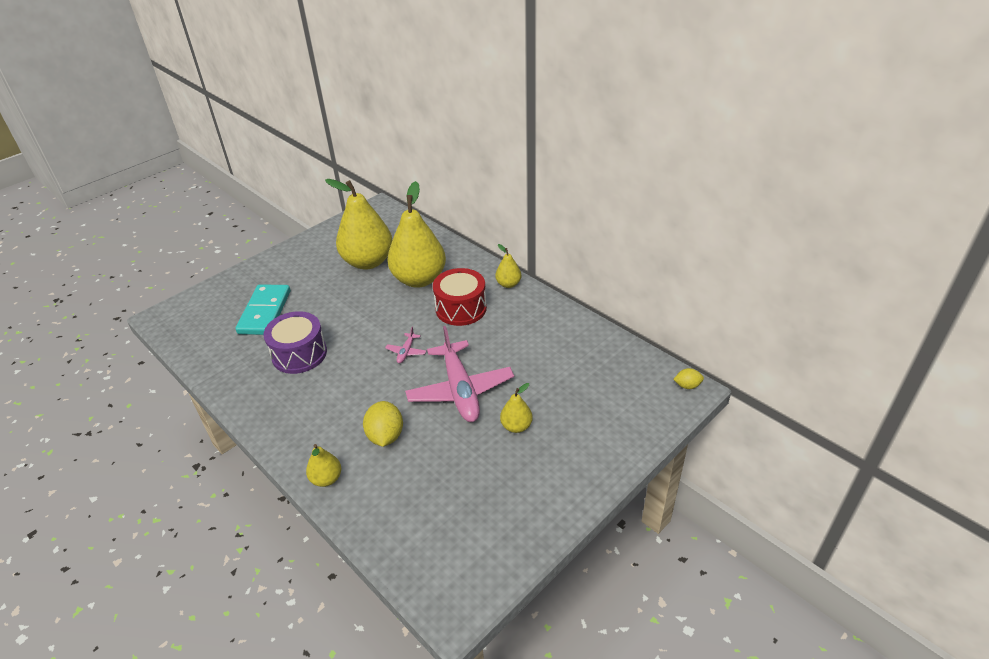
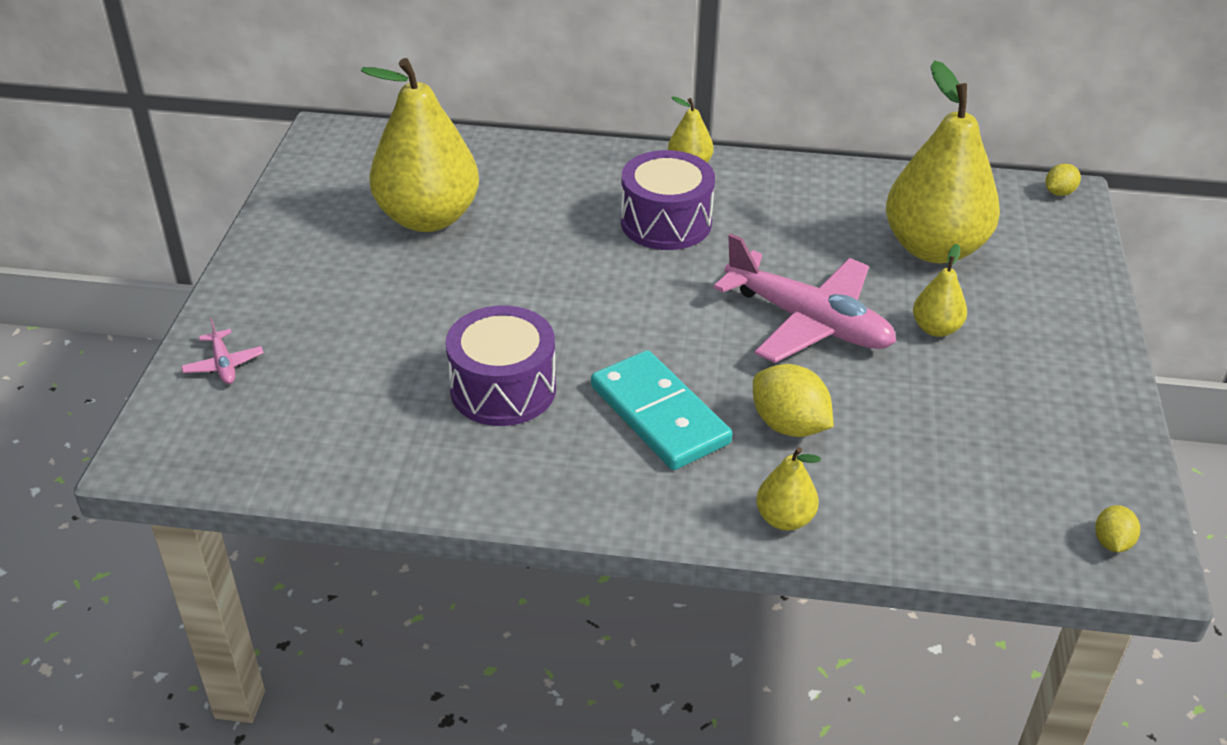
camera: 40 degrees left, 0 degrees up
(264, 312) = (350, 360): turquoise domino -> turquoise domino (659, 415)
(406, 352) = (666, 310): pink plane -> pink plane (224, 365)
(419, 279) = (548, 210): yellow pear -> yellow pear (934, 248)
(452, 590) = (1112, 542): none -> yellow lemon
(461, 308) = (666, 222): red drum -> purple drum

